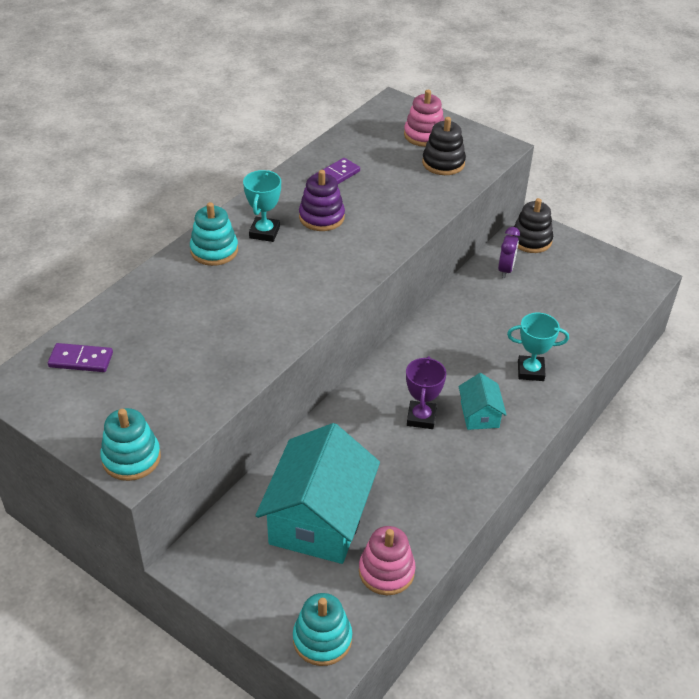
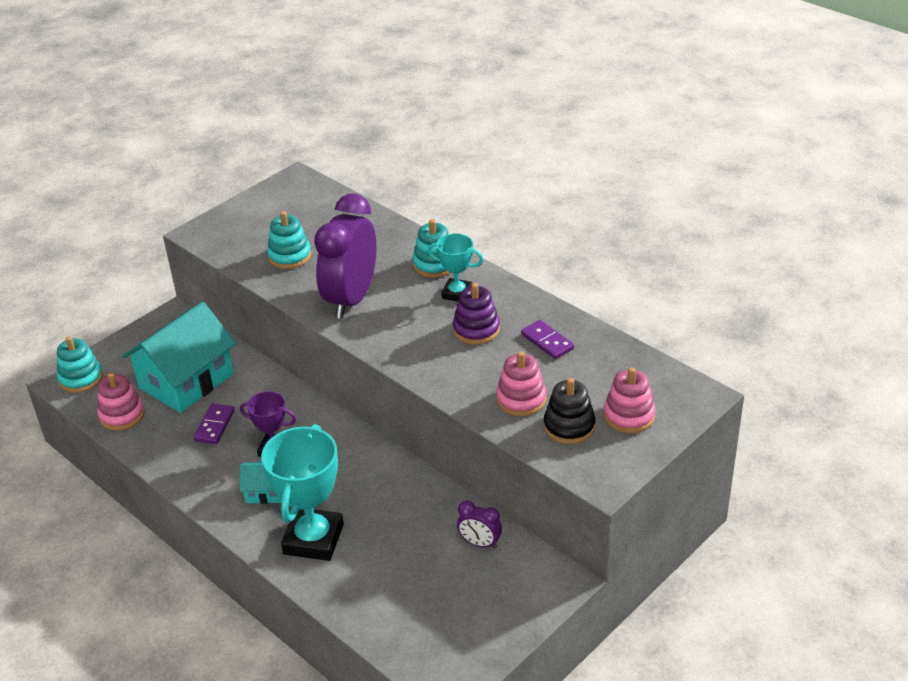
camera: 100 degrees right, 5 degrees down
(81, 360) = (314, 205): purple domino -> purple domino (214, 426)
(131, 458) = (206, 232): turquoise stacking toy -> turquoise stacking toy (289, 256)
(276, 305) = (351, 299): none -> purple clock
(319, 518) = (186, 380): turquoise house -> turquoise house turned 75 degrees counterclockwise
(415, 188) = (521, 399): none -> pink stacking toy
(530, 371) = (313, 539): turquoise trophy -> turquoise trophy, size x1.80
(531, 240) = (534, 576): black stacking toy -> none

